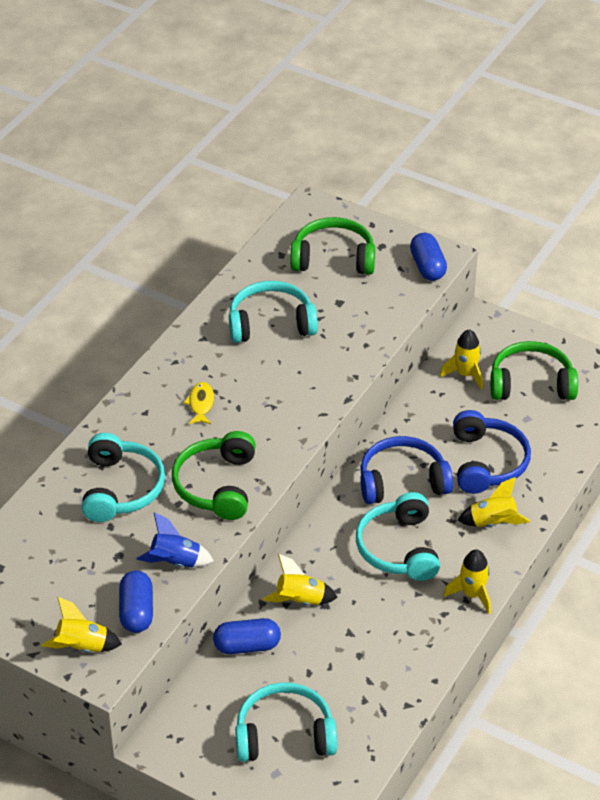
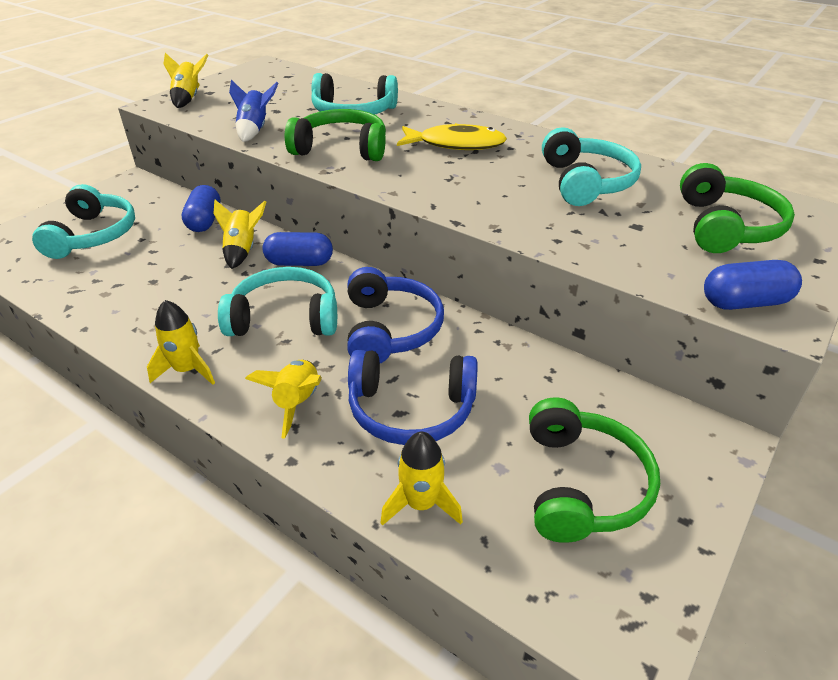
camera: 95 degrees right, 5 degrees down
(137, 611) = (209, 116): blue capsule -> blue capsule (299, 262)
(201, 404) = (456, 144): yellow fish -> yellow fish, size x1.82
(465, 374) = (592, 406): yellow rocket -> yellow rocket (421, 504)

